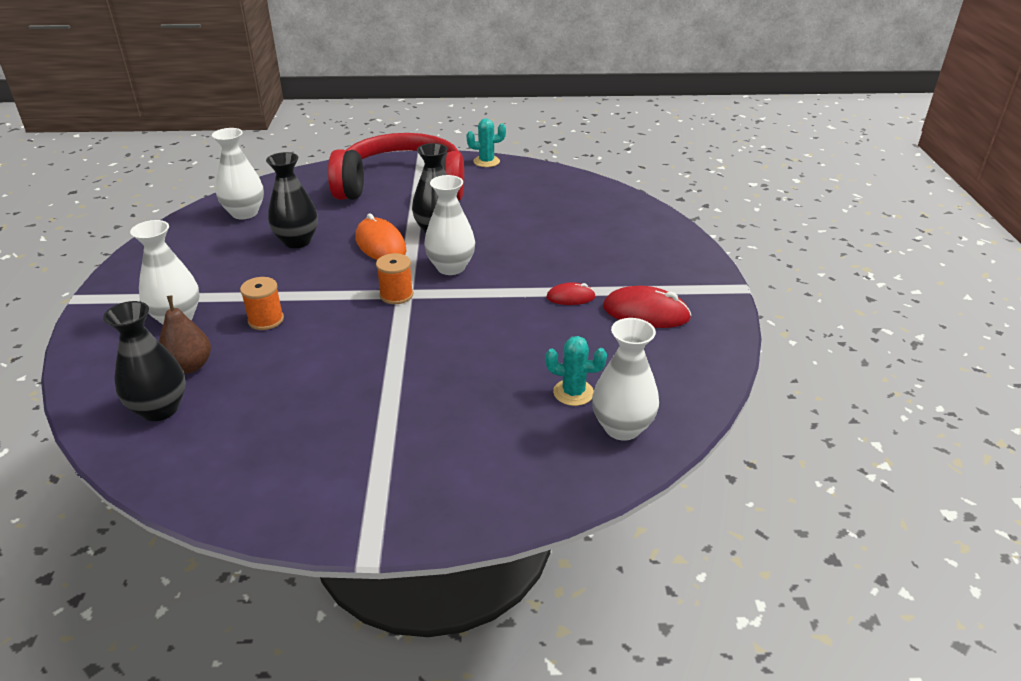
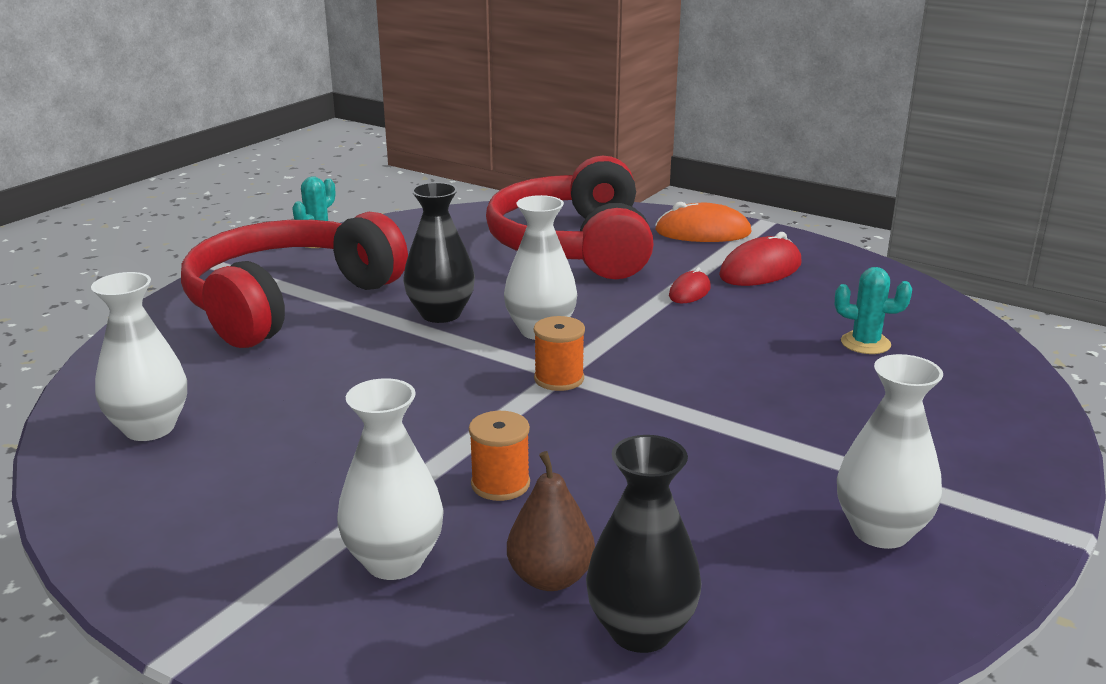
camera: 55 degrees left, 10 degrees down
(297, 241) = (313, 408): black vase -> none
(380, 244) = (419, 355): orange mouse -> orange mouse (703, 232)
(573, 392) = (865, 343): turquoise cactus -> turquoise cactus turned 60 degrees clockwise
(587, 233) = (573, 246): none -> red headphones
(622, 428) = (942, 340): white vase -> white vase (881, 531)

